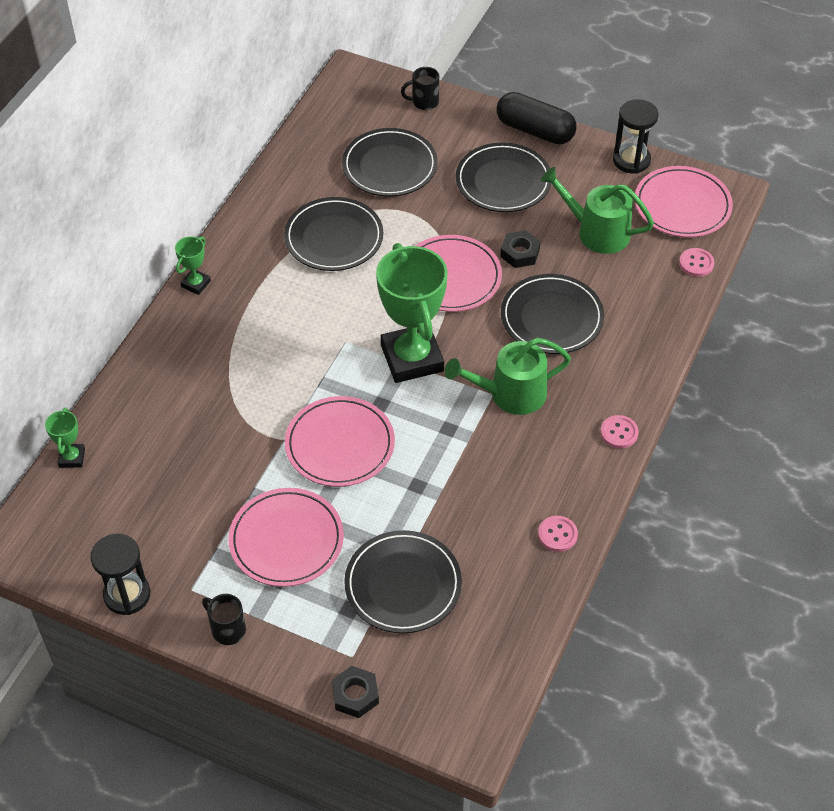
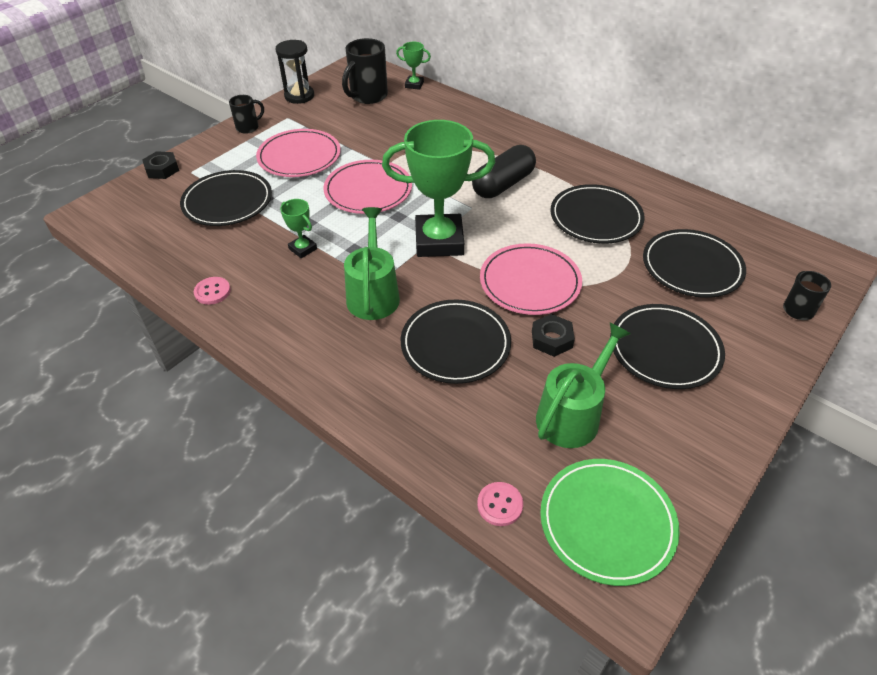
camera: 105 degrees right, 5 degrees down
(113, 506) = (368, 96): none -> black mug
(196, 284) = (556, 143): green trophy -> green trophy (303, 249)
(535, 131) = (754, 397): black capsule -> black capsule (503, 184)
(619, 433) = (292, 360): pink button -> none
(631, 160) = (699, 487): black hourglass -> none
(682, 205) = (607, 522): pink plate -> green plate

